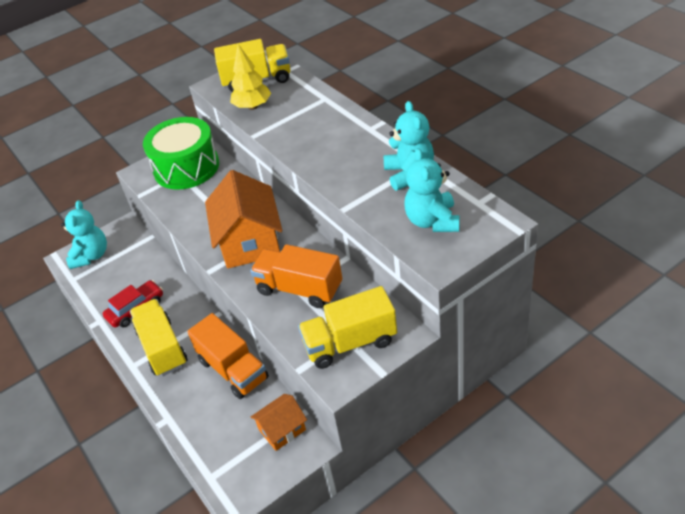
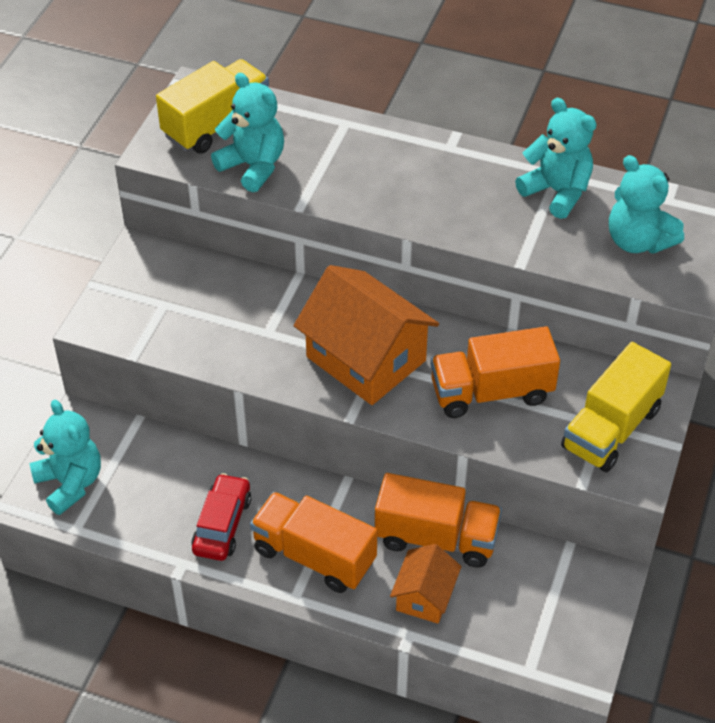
camera: 40 degrees left, 5 degrees up
(162, 348) = (314, 556): yellow truck -> orange truck
(186, 167) = (164, 291): green drum -> none
(253, 107) = (253, 166): yellow tree -> turquoise teddy bear
(282, 429) = (562, 576): orange house -> orange house (424, 596)

